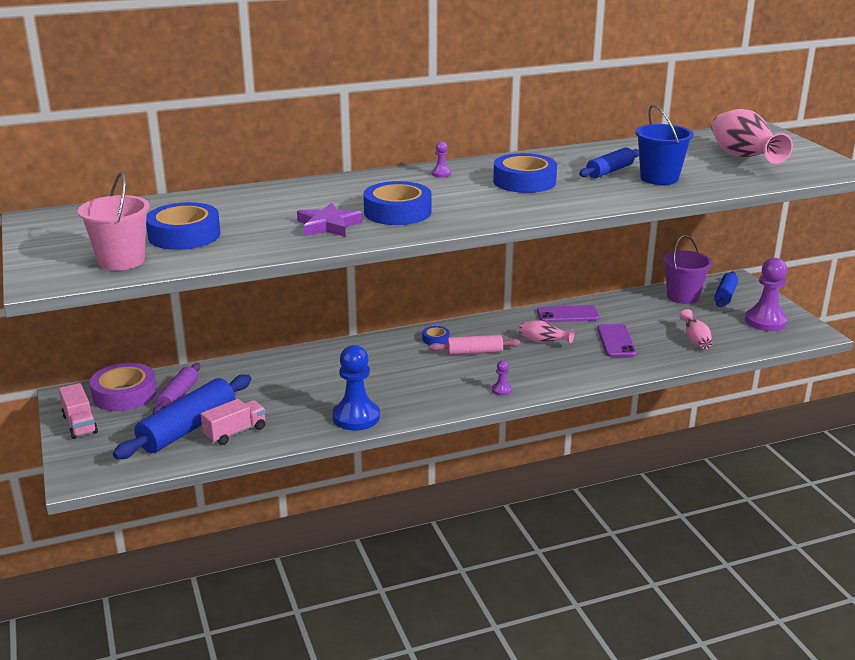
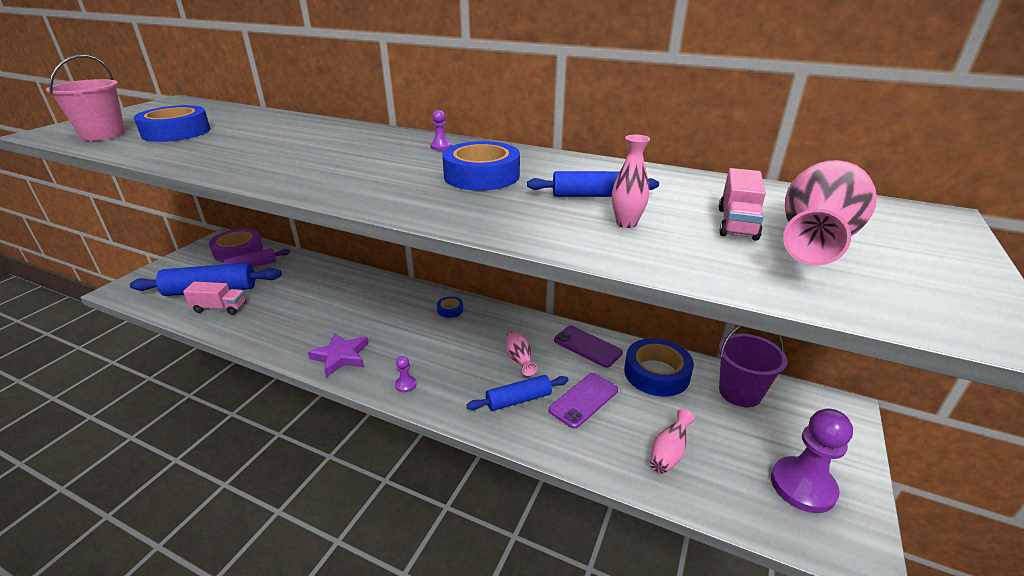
camera: 45 degrees right, 5 degrees up
(80, 424) = (188, 258): pink truck -> pink truck (737, 223)
(328, 225) = (249, 155): purple star -> purple star (341, 356)
(356, 417) = (286, 341): blue pawn -> none
(397, 212) = (315, 163): blue tape -> blue tape (656, 373)
(474, 352) = (453, 337): pink rolling pin -> none
(659, 178) = (626, 223): blue bucket -> pink vase
(725, 296) = (797, 420): blue rolling pin -> blue rolling pin (518, 400)

